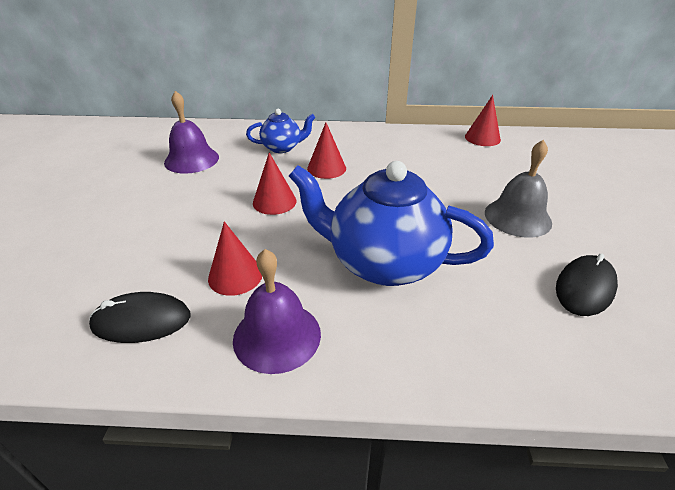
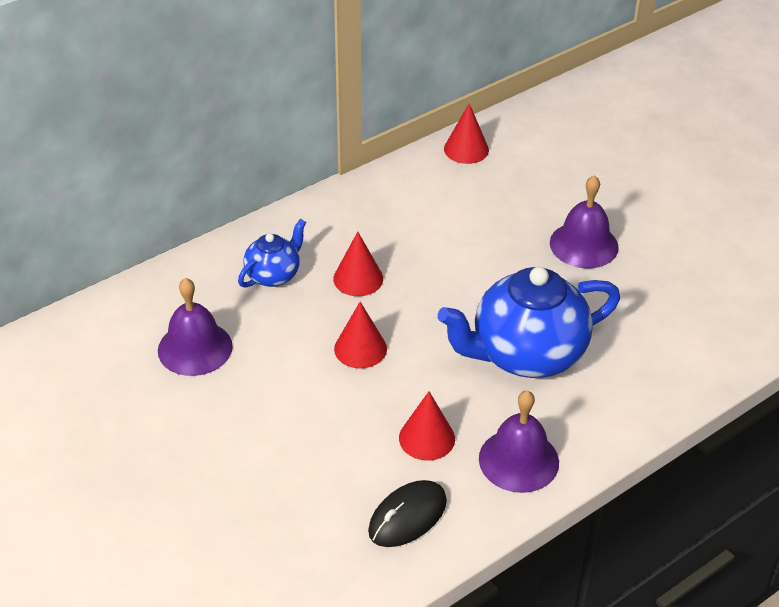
camera: 40 degrees left, 5 degrees up
(517, 217) = (584, 245): grey bell -> purple bell
(584, 288) = (680, 291): black mouse -> none

